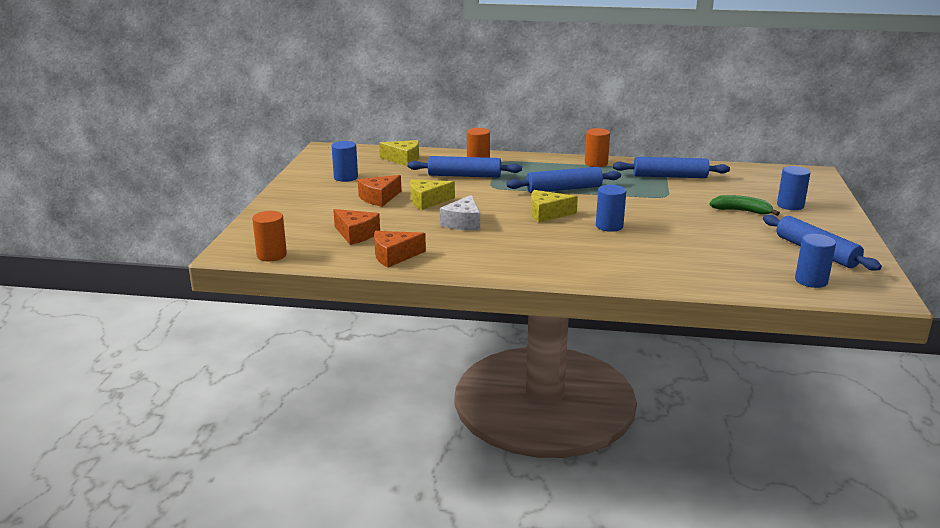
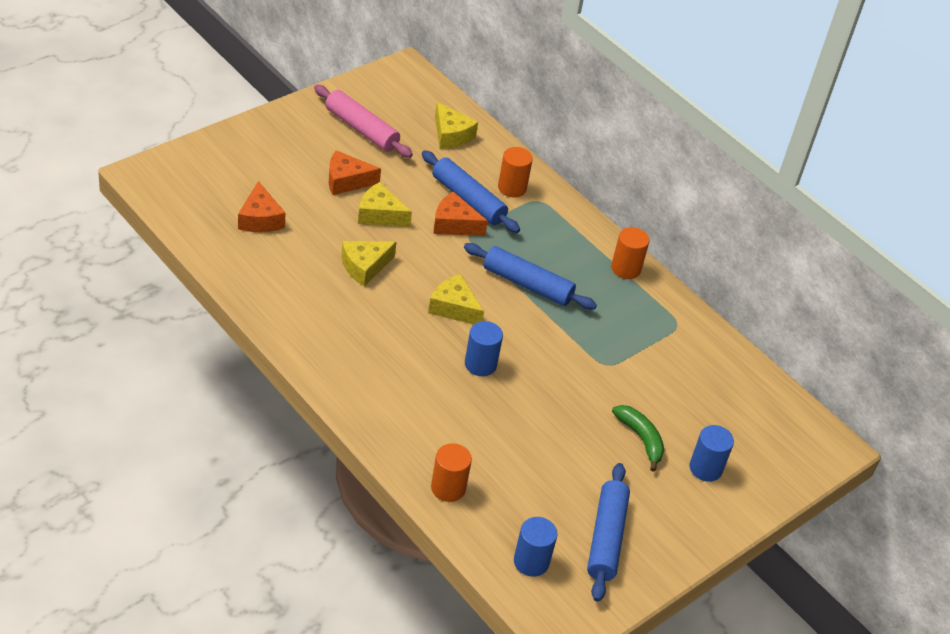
camera: 35 degrees right, 20 degrees up
(271, 255) = (165, 200): orange cylinder -> orange cylinder (448, 488)
(346, 177) = (361, 129): blue cylinder -> pink rolling pin
(394, 256) = (250, 269): orange cheese -> orange cheese (454, 224)
(463, 223) = (364, 267): white cheese -> yellow cheese
(670, 176) = (664, 341): blue rolling pin -> none

